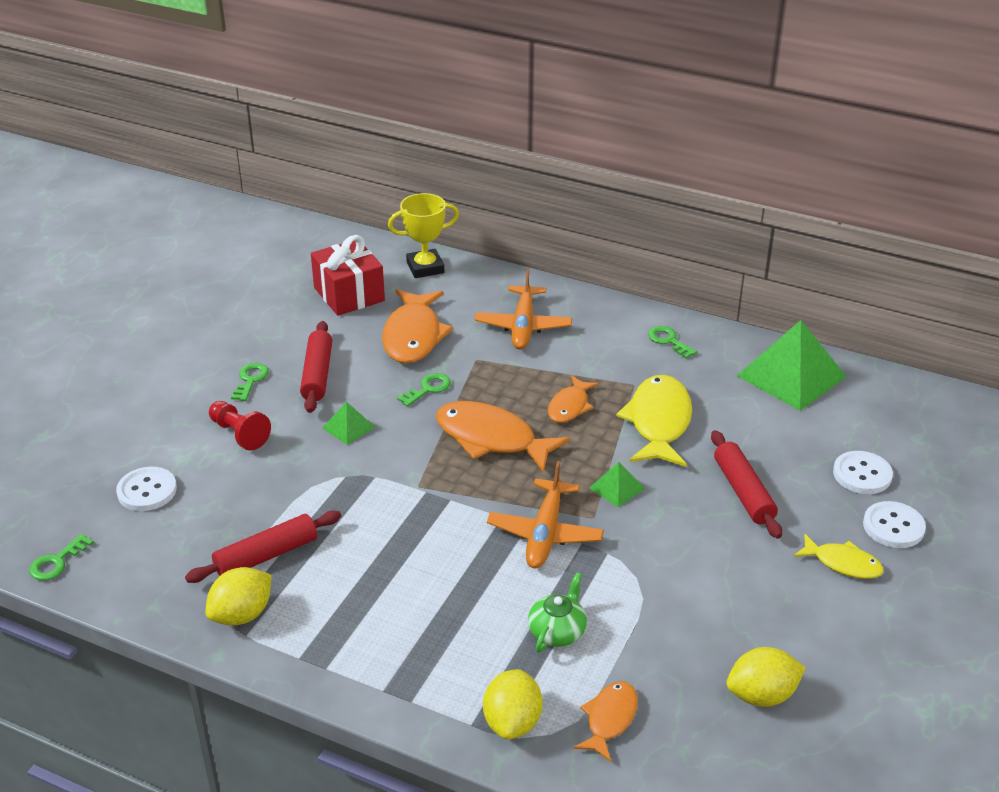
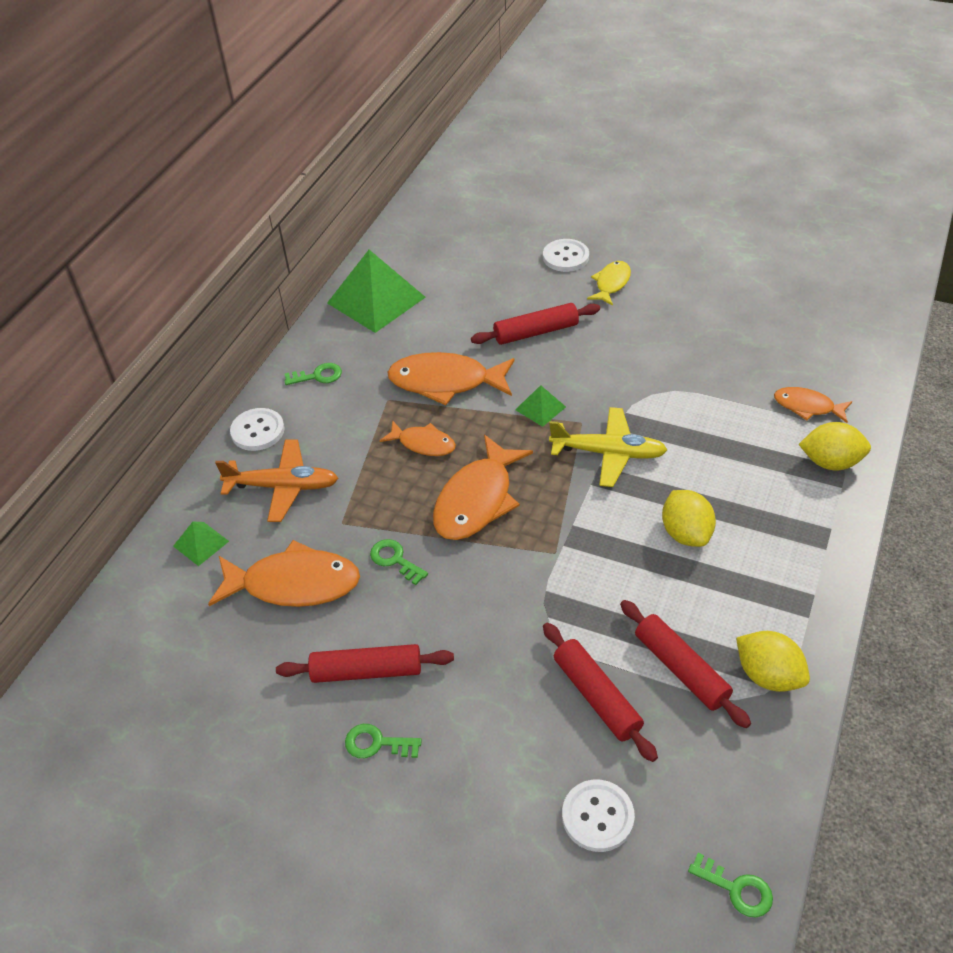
camera: 90 degrees left, 10 degrees up
(239, 434) = (483, 735): red pawn -> none
(254, 499) = (596, 696): none -> red rolling pin
(348, 427) = (465, 625): green pyramid -> green pyramid (201, 543)
(349, 294) = (196, 662): red gift -> none
(425, 268) = (148, 587): yellow trophy -> none
(545, 533) = (608, 453): orange plane -> yellow plane
(557, 631) = (725, 440): green teapot -> none
(659, 422) = (446, 382): yellow fish -> orange fish
(668, 341) = (318, 376): green key -> green key turned 150 degrees counterclockwise
(762, 695) = (757, 328): yellow lemon -> yellow lemon (686, 533)
(862, 474) = (506, 268): white button -> white button (257, 431)

